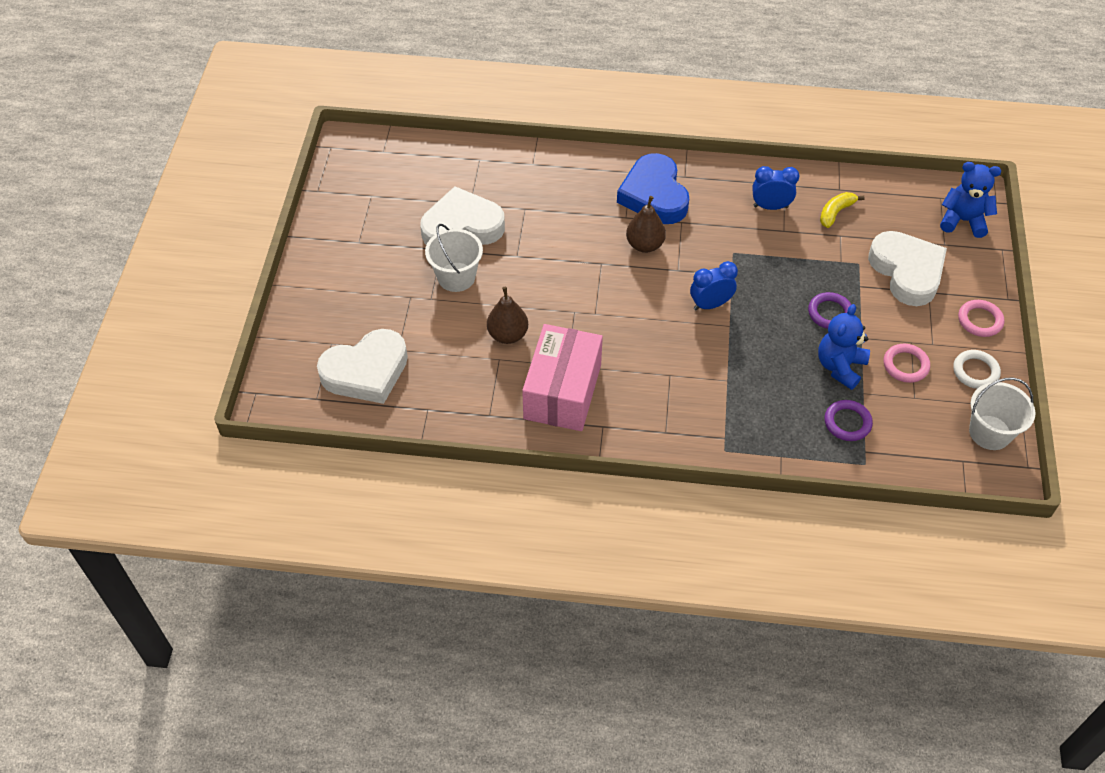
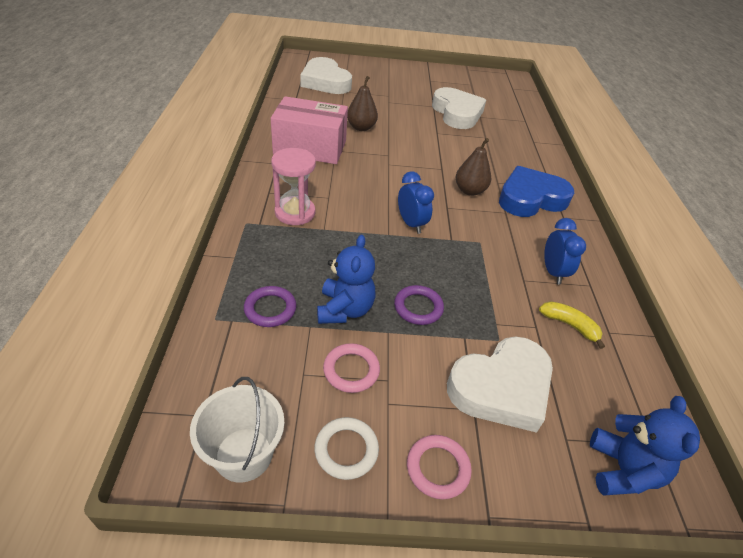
camera: 80 degrees right, 10 degrees down
(456, 277) = (410, 110): white bucket -> none
(702, 406) = (295, 213): none -> pink hourglass
(840, 367) = (345, 309): blue teddy bear -> blue teddy bear turned 75 degrees clockwise

